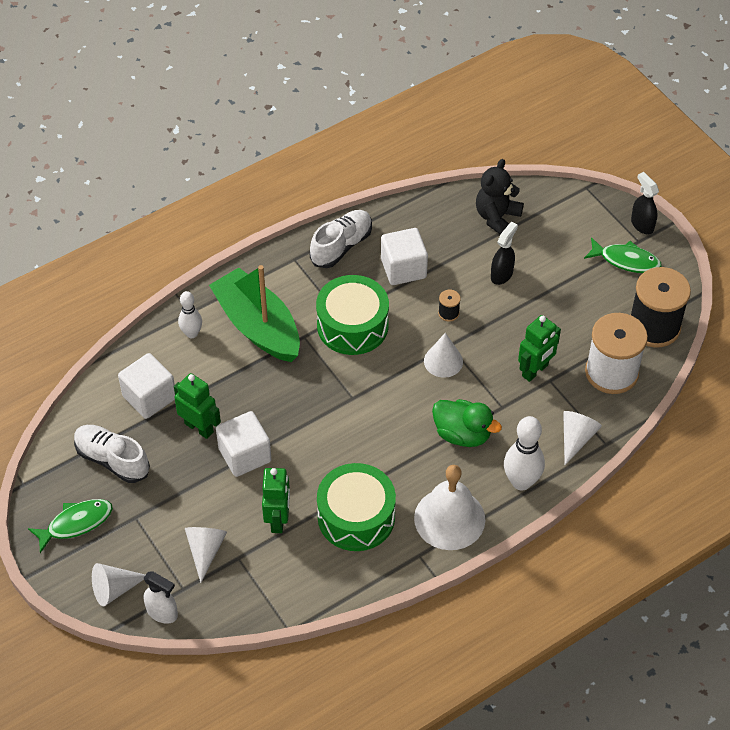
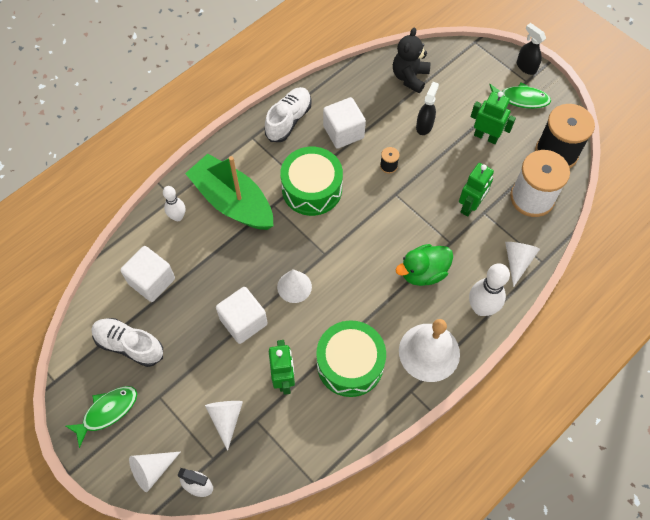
camera: 10 degrees left, 10 degrees up
(199, 427) = (199, 302): green robot -> green robot (486, 136)
(443, 361) = (393, 209): white cone -> white cone (294, 287)
(462, 434) = (423, 272): green duck -> green duck turned 135 degrees clockwise

